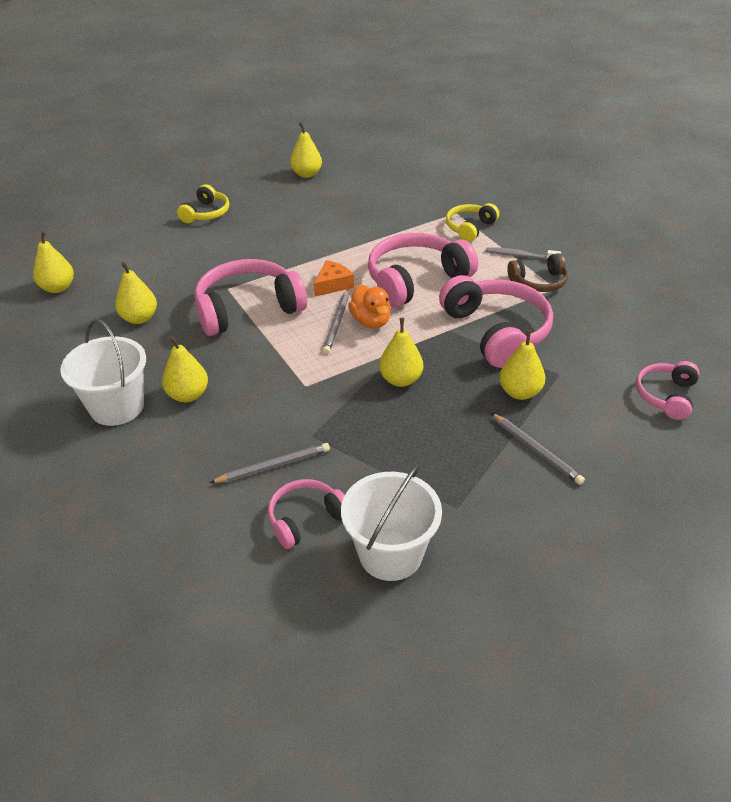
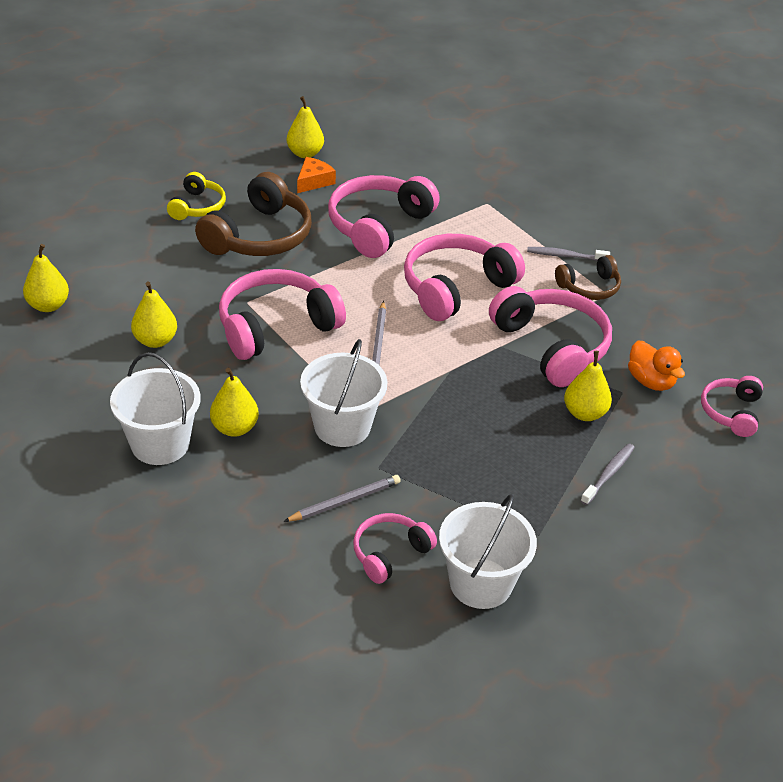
camera: 10 degrees left, 0 degrees up
(252, 236) = (259, 236): none -> brown headphones
(287, 397) = (342, 426): none -> white bucket
(333, 285) = (365, 295): orange cheese -> orange cheese (314, 181)
(357, 229) = (378, 226): none -> pink headphones
(371, 321) = (415, 338): orange duck -> orange duck (650, 381)
(401, 380) = (459, 403): yellow pear -> none
(469, 228) = (505, 222): yellow headphones -> none
(536, 450) = (608, 474): grey pencil -> grey toothbrush

